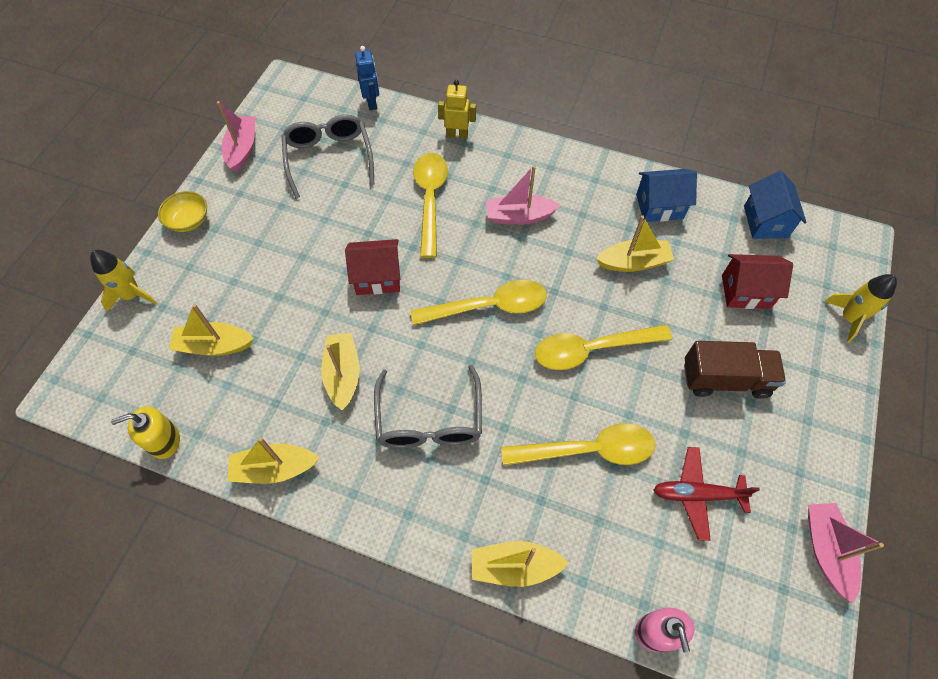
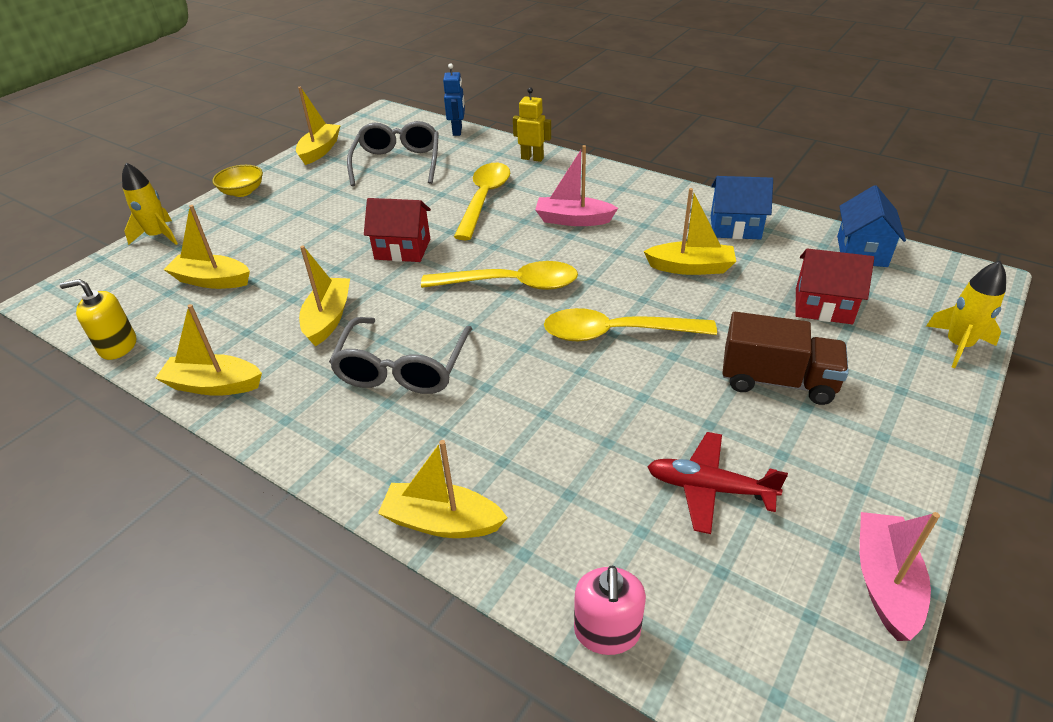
camera: 15 degrees right, 20 degrees down
(242, 149) = (320, 150): pink boat -> yellow boat
(587, 450) = (579, 422): yellow spoon -> none

